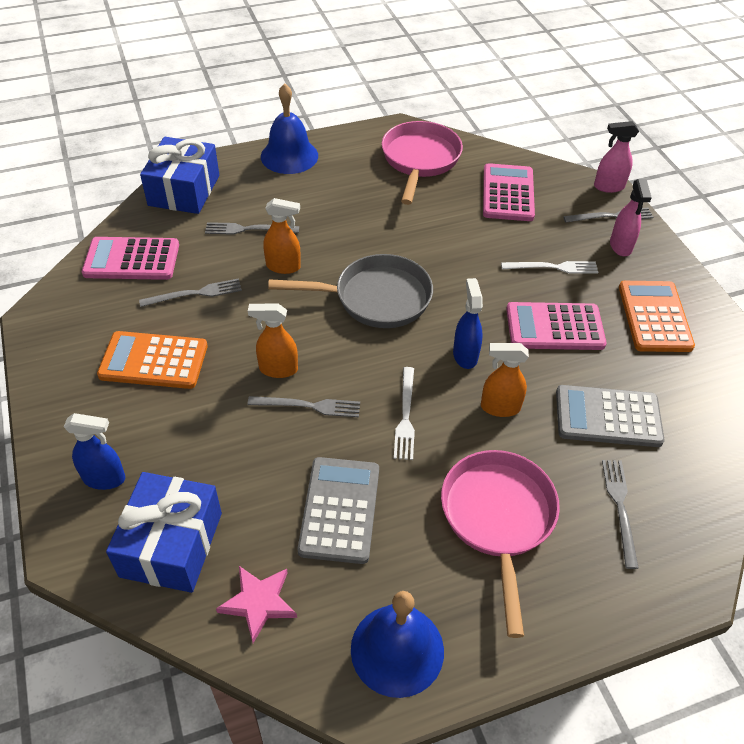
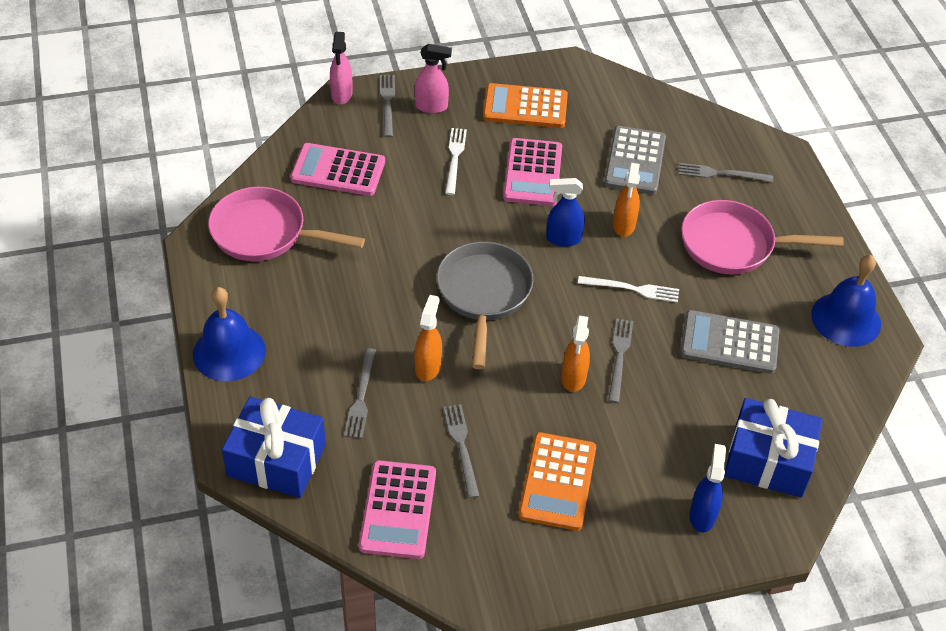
camera: 85 degrees left, 0 degrees up
(259, 603) = (816, 401): pink star -> none

